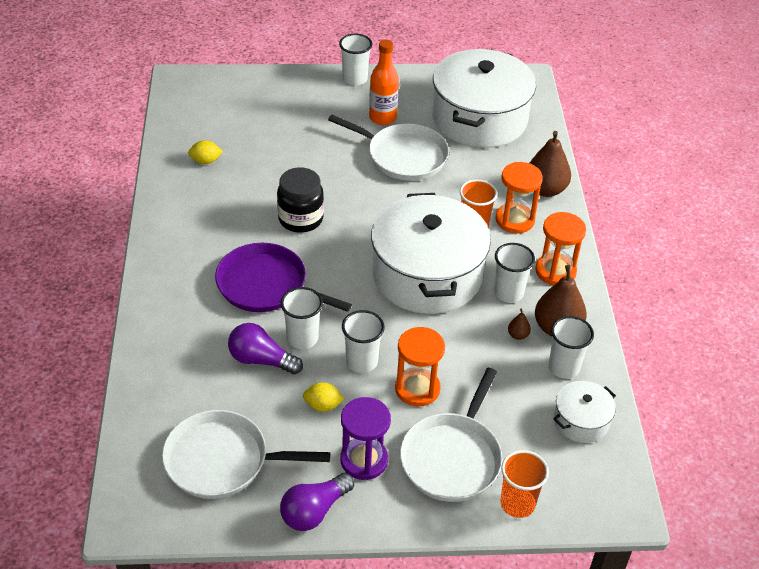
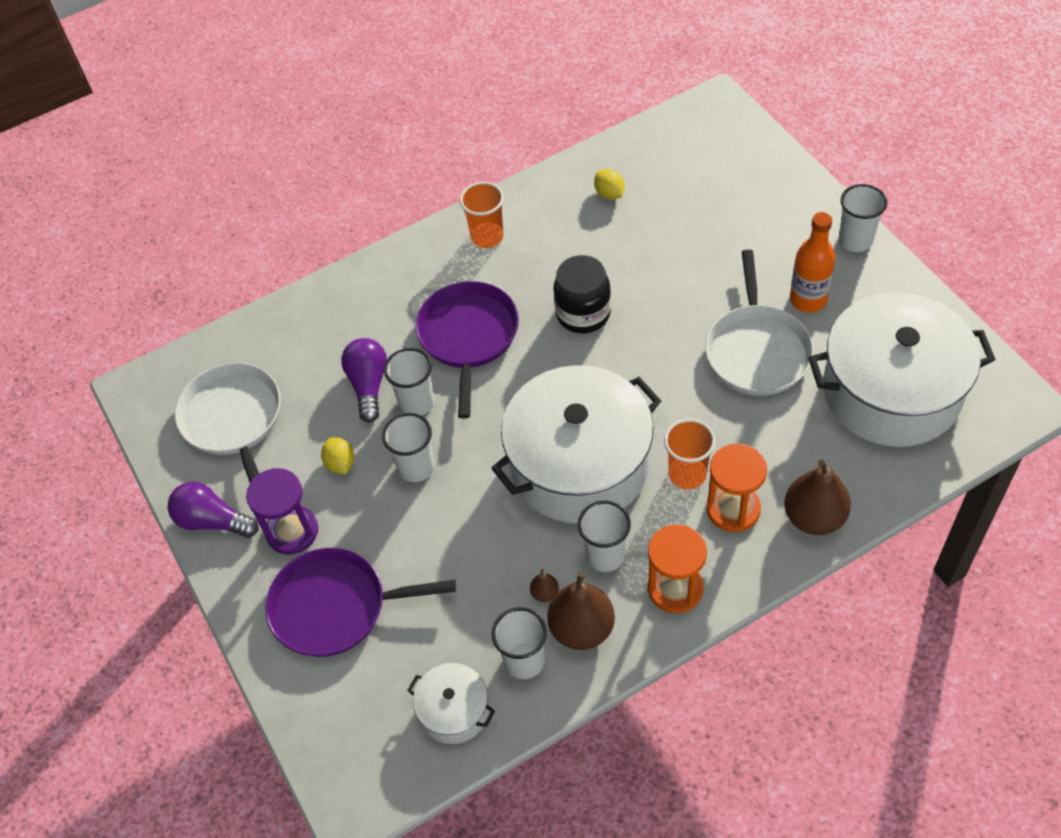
camera: 70 degrees right, 10 degrees up
(417, 389) = (409, 533): orange hourglass -> none
(452, 457) = (336, 607): white pan -> purple pan
(517, 504) = (307, 694): orange cup -> orange cup (487, 237)

